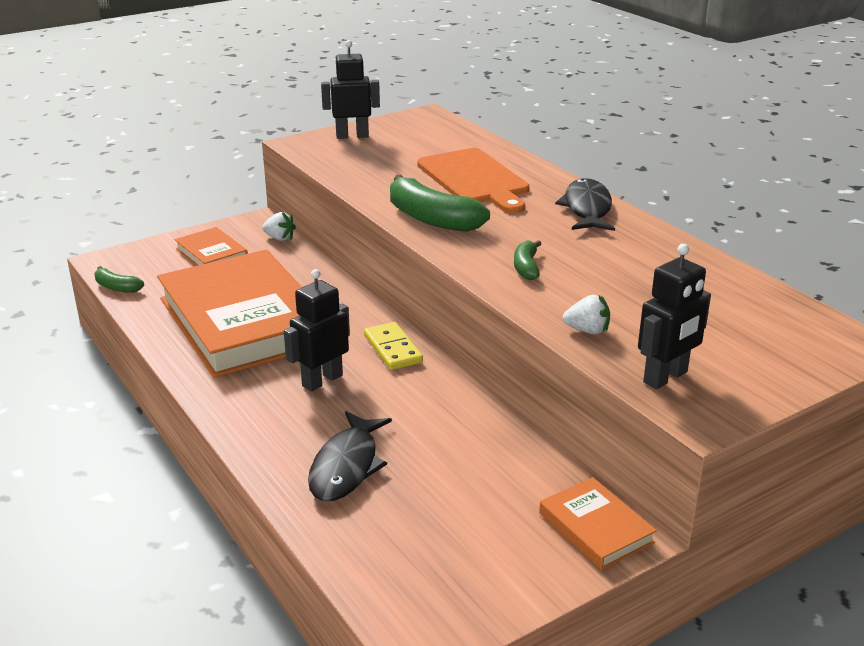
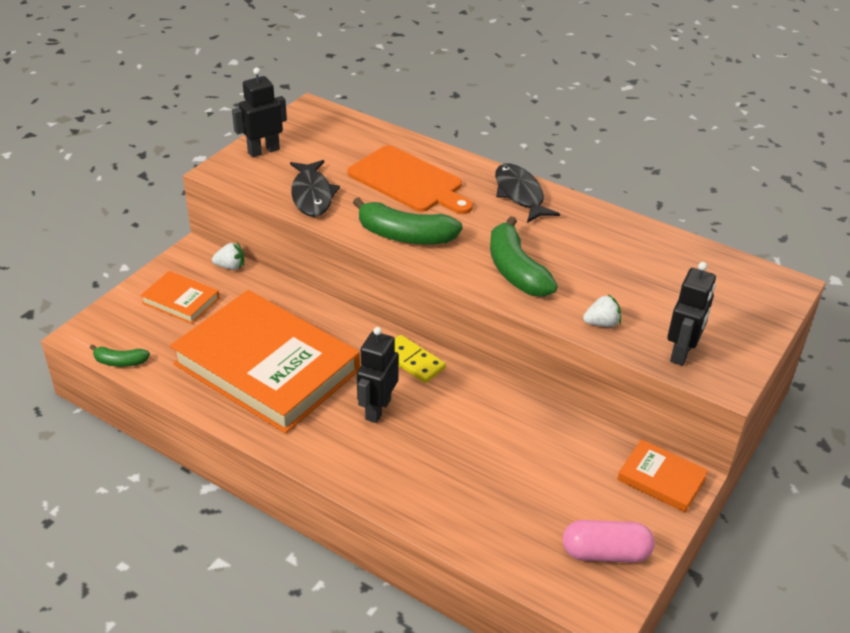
camera: 25 degrees left, 10 degrees up
(346, 466) = (454, 485): black fish -> black fish (312, 195)
(468, 581) = (605, 553): none -> pink capsule
(526, 267) = (516, 271): green banana -> green banana, size x1.95

